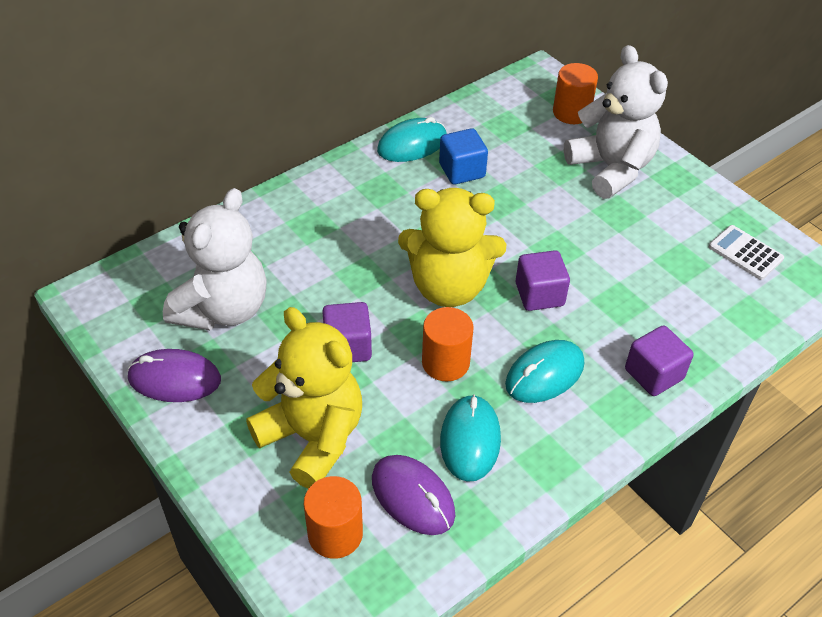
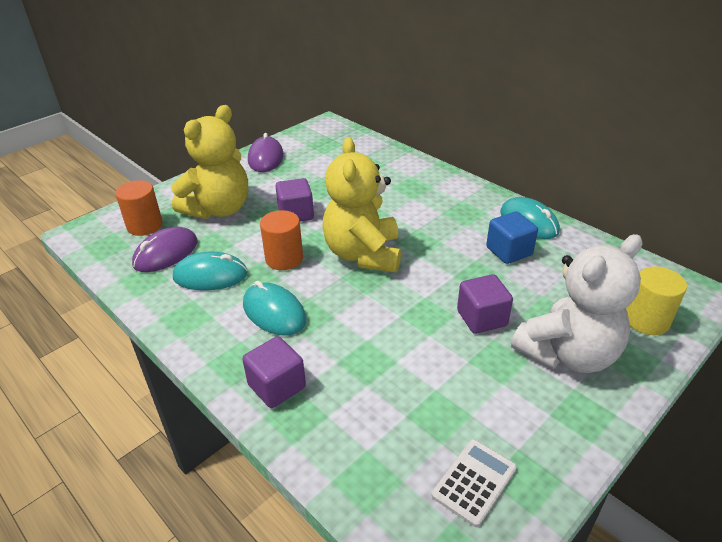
camera: 85 degrees right, 10 degrees down
(223, 309) = (323, 165): white teddy bear -> none
(539, 294) = (366, 306): purple cube -> purple cube (481, 318)
(571, 112) = (646, 320): orange cylinder -> yellow cylinder

